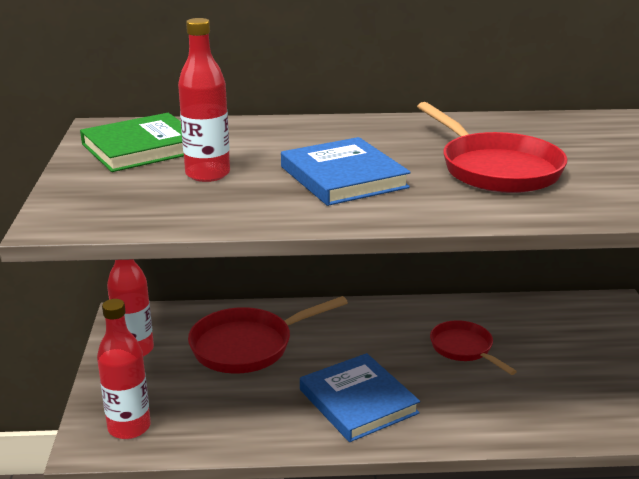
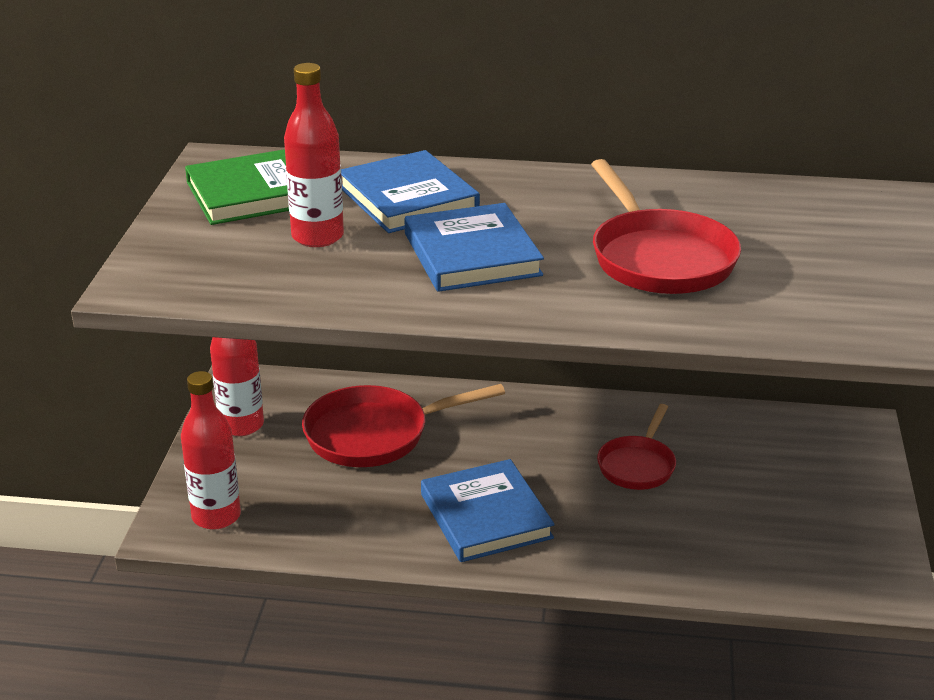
camera: 10 degrees right, 5 degrees up
(273, 143) = (408, 198): none -> blue book
(464, 348) = (637, 465): red pan -> red pan turned 135 degrees counterclockwise

